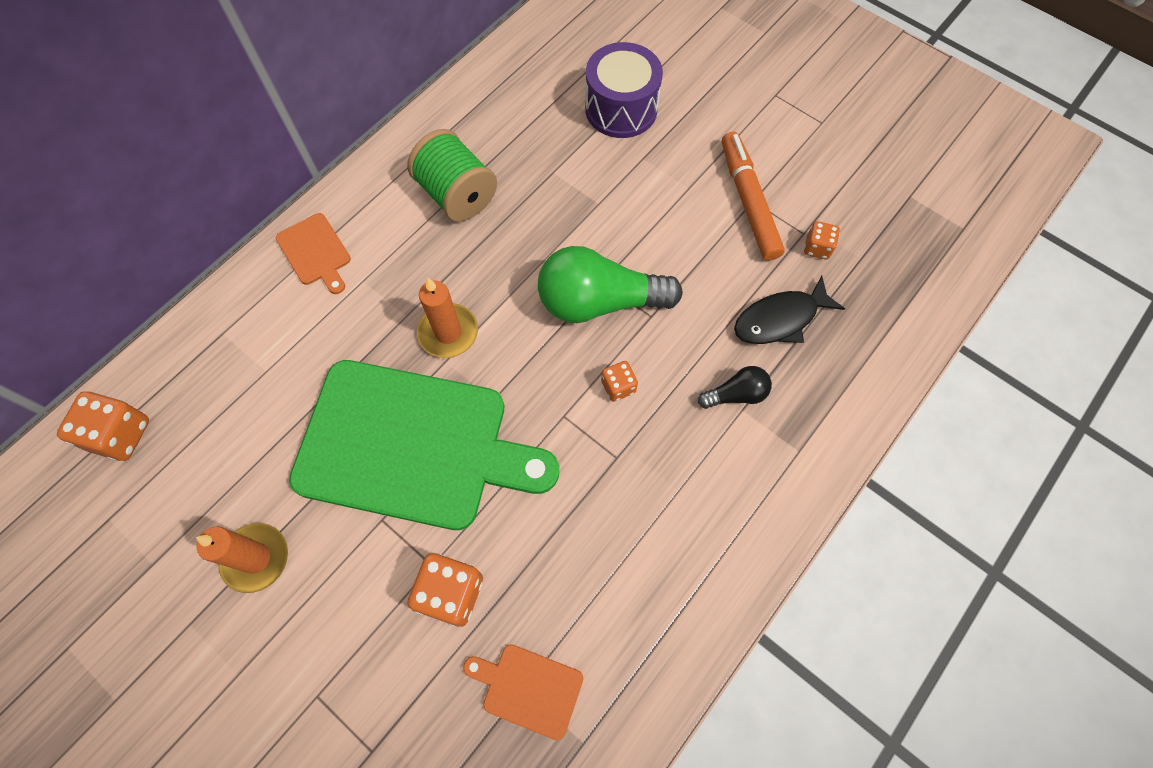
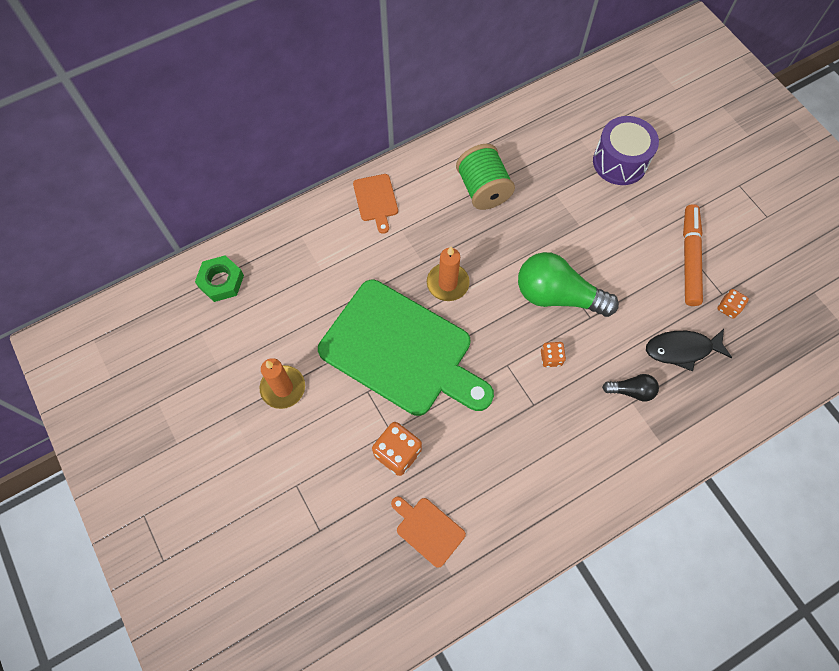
camera: 20 degrees right, 0 degrees up
(120, 434) = (221, 281): orange dice -> green nut

